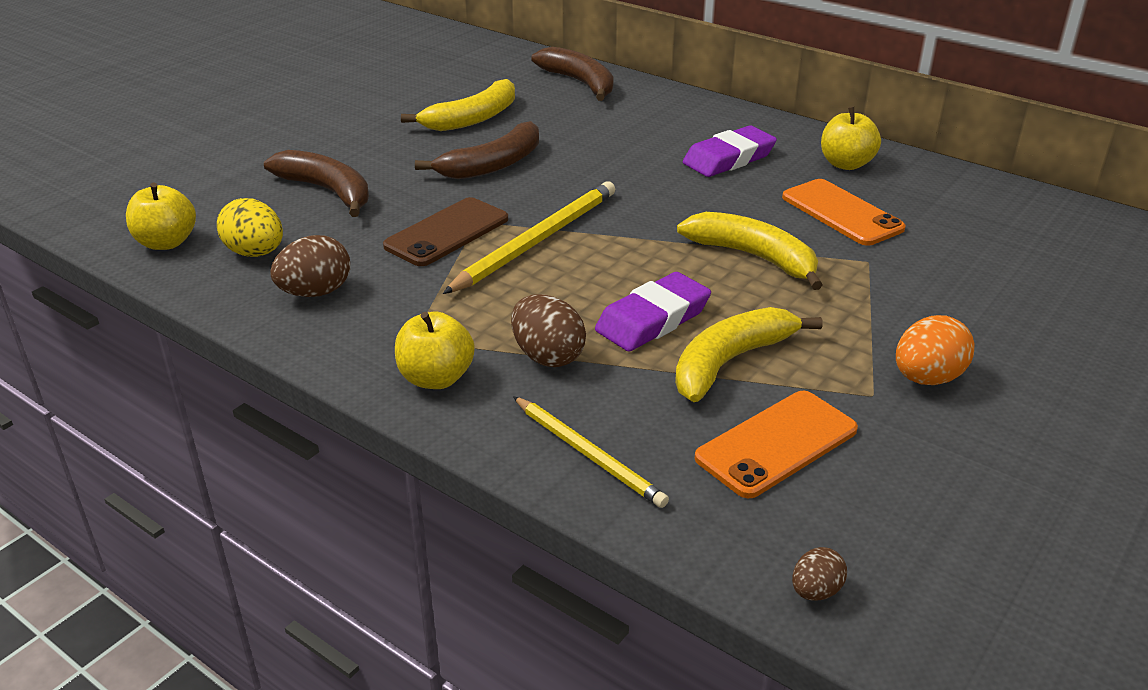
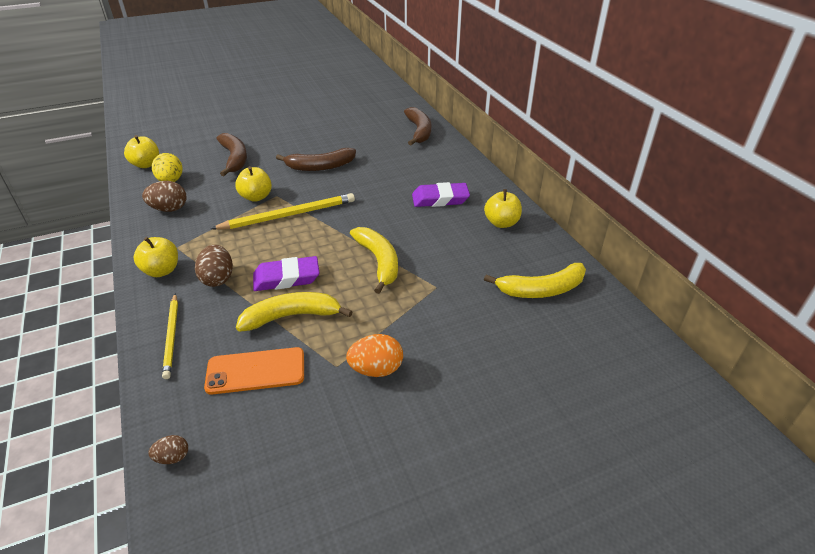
camera: 30 degrees right, 5 degrees up
(447, 232) = (256, 197): brown phone -> yellow apple
(472, 118) = (342, 138): yellow banana -> yellow banana (541, 289)
(841, 213) = (459, 252): orange phone -> none

